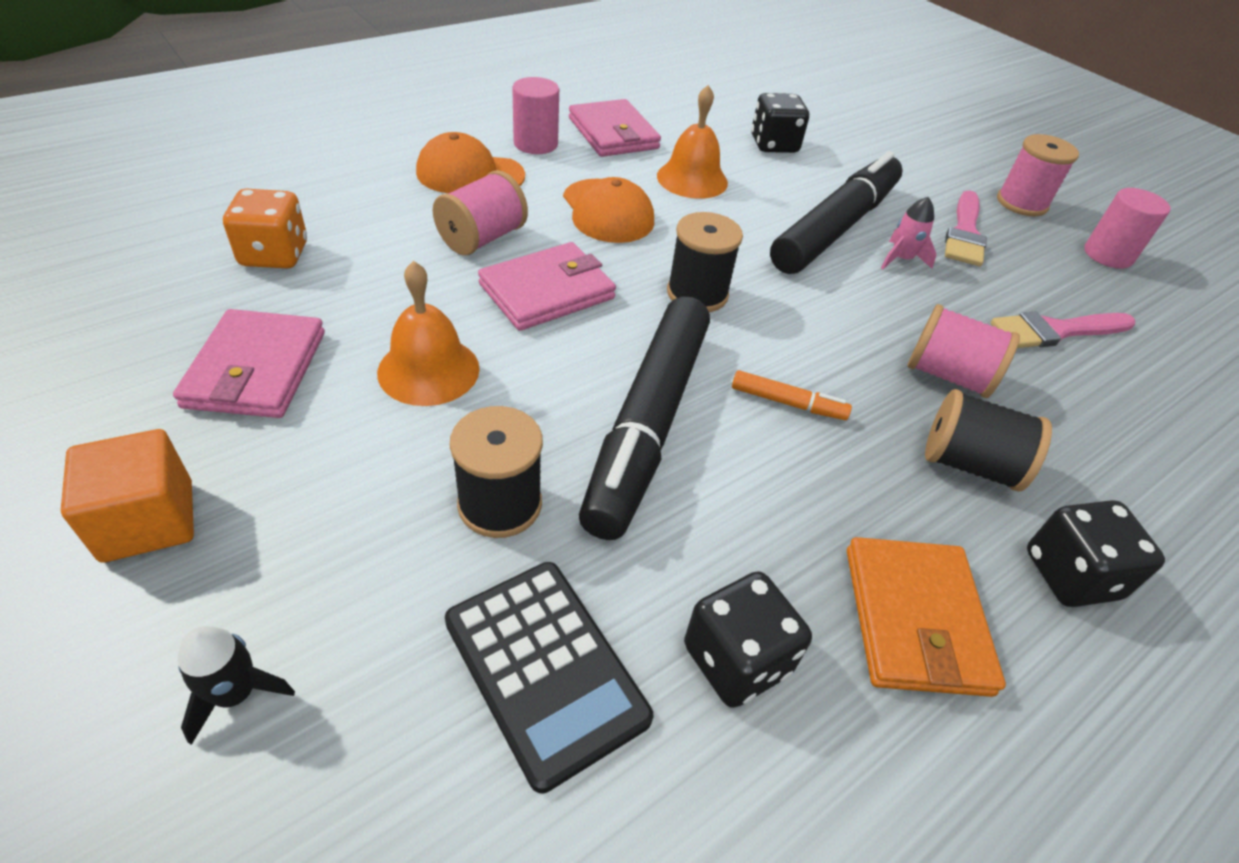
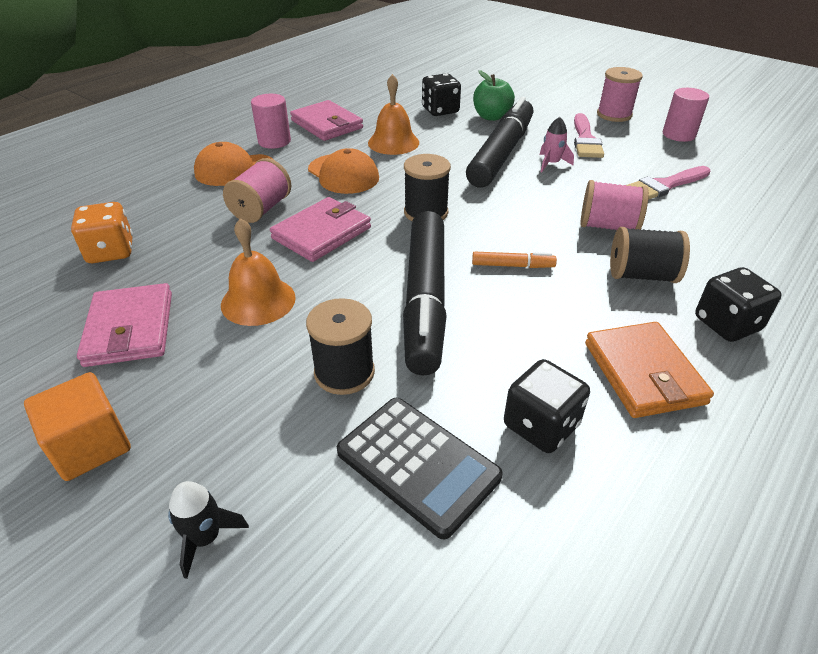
camera: 10 degrees left, 5 degrees down
(842, 169) = (491, 117): none -> green apple

